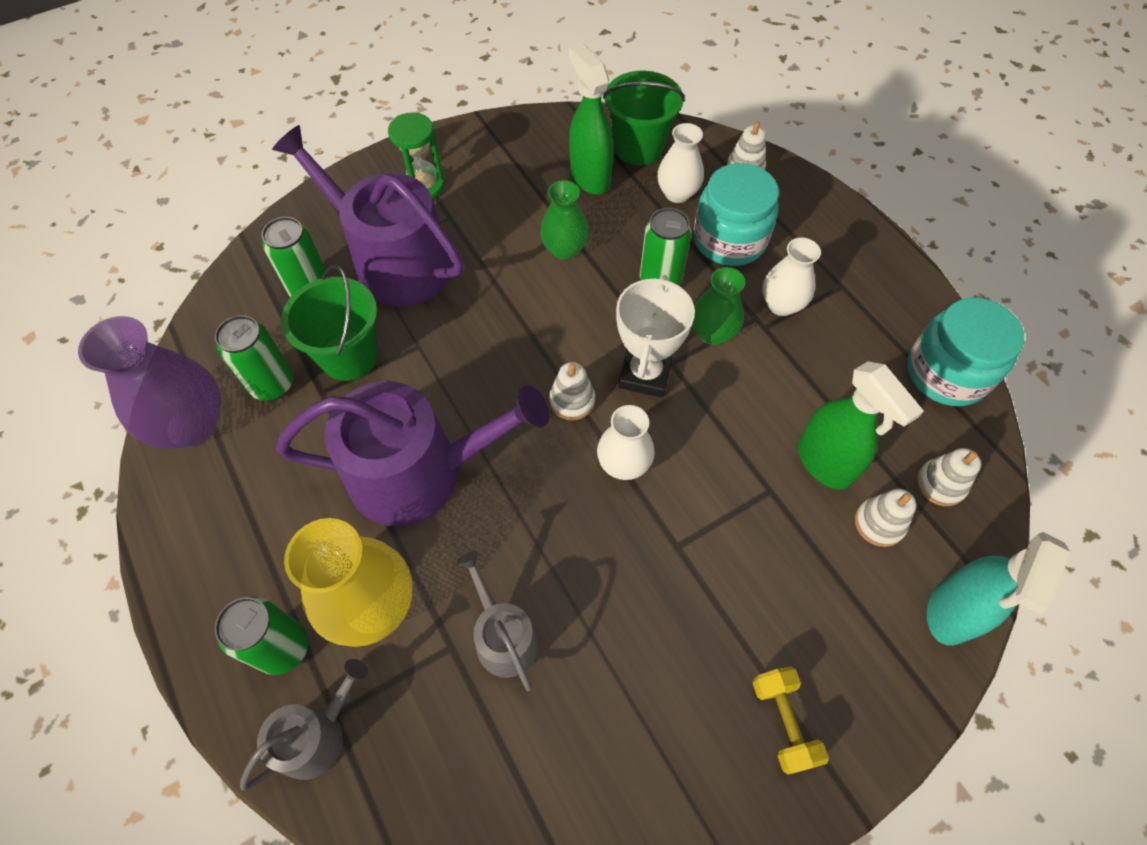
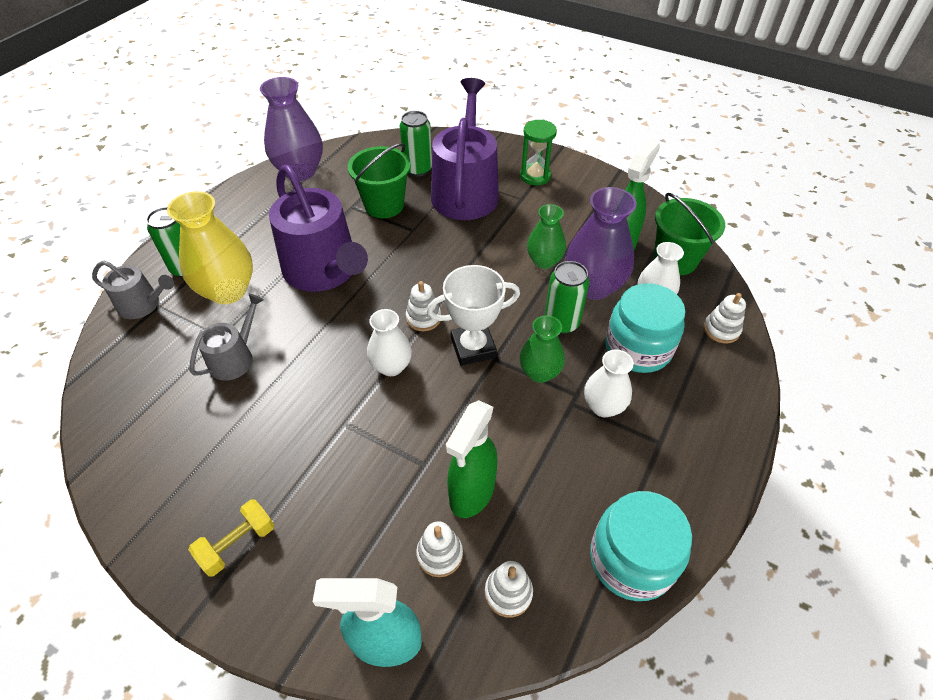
camera: 60 degrees right, 10 degrees down
(272, 384) = (344, 186): green can -> none
(629, 229) = (593, 286): none -> purple vase

